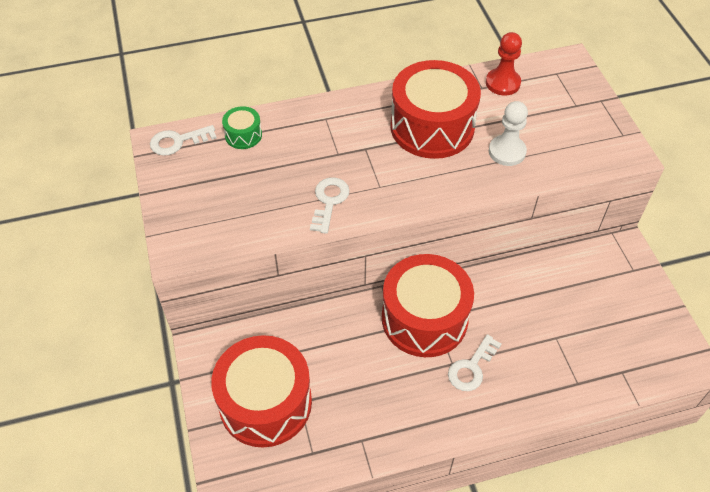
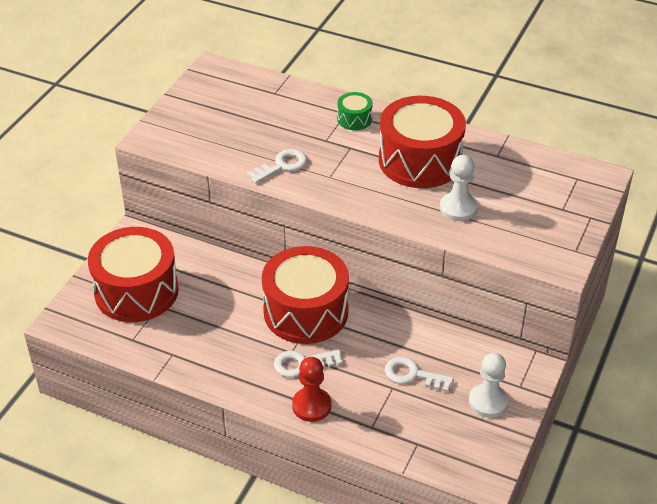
camera: 40 degrees right, 10 degrees down
(178, 141) = (225, 74): white key -> white key (412, 375)
(243, 135) = (273, 93): green drum -> green drum (354, 119)
(502, 83) = (519, 161): red pawn -> red pawn (311, 406)
(628, 299) = (488, 402): none -> white pawn

